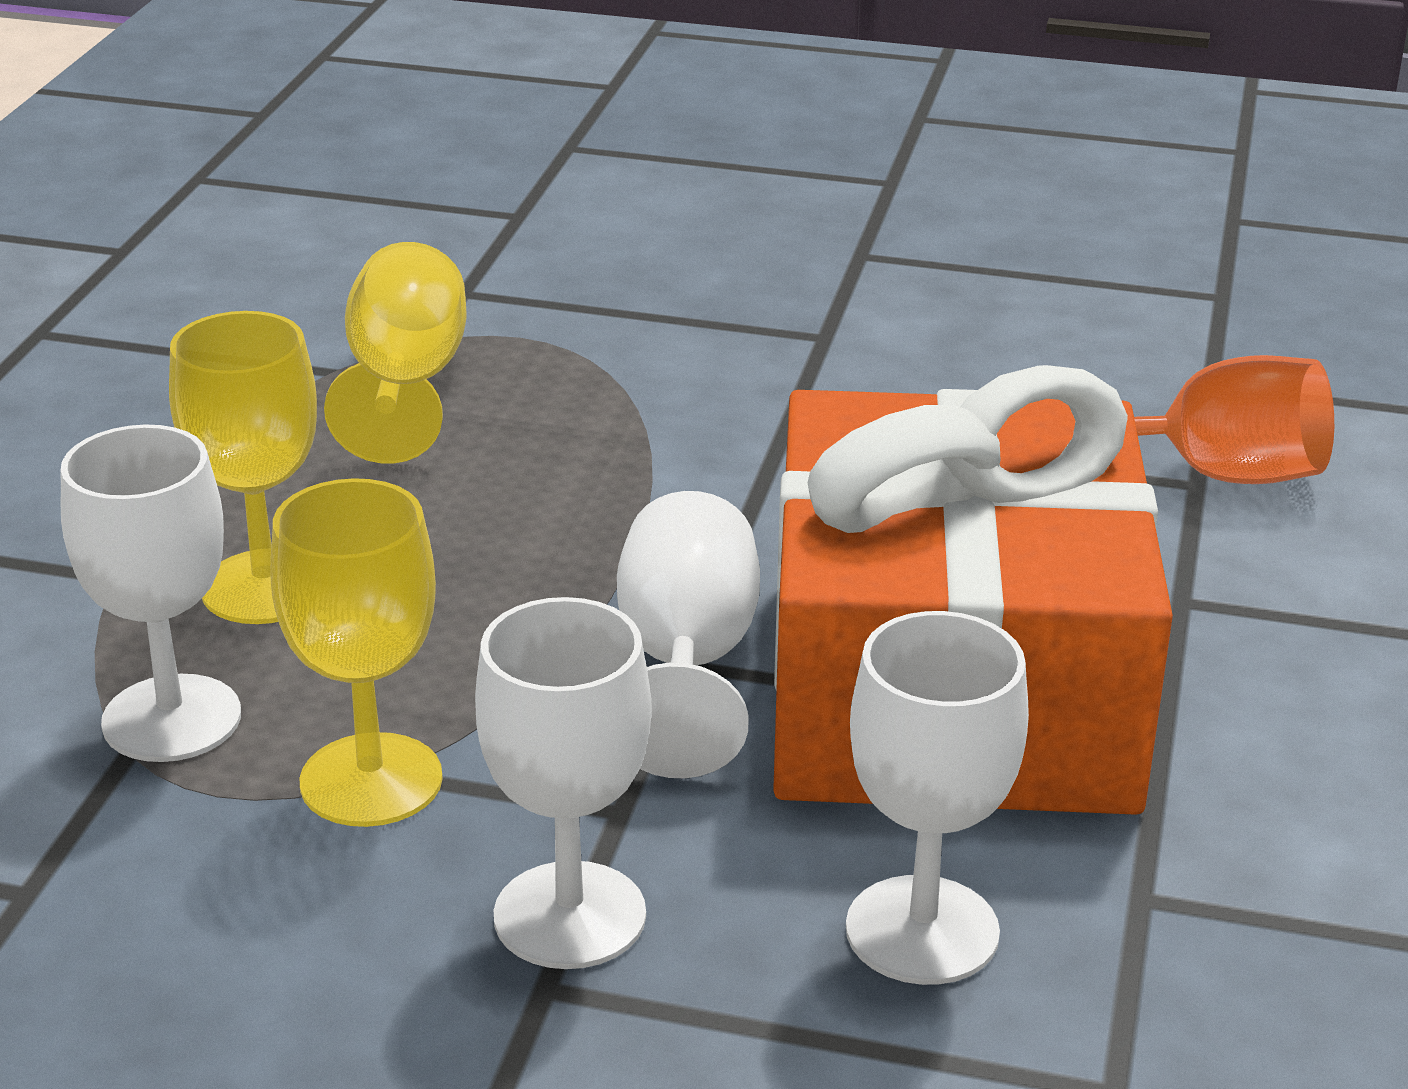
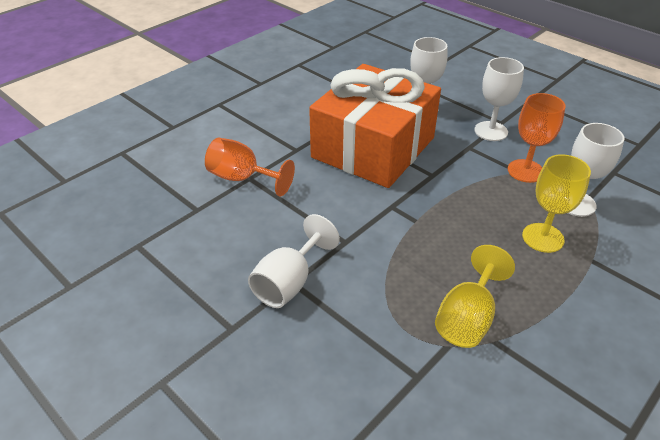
camera: 150 degrees left, 10 degrees up
(371, 780) = (525, 171): yellow goblet -> orange goblet
(686, 664) = (432, 174): white goblet -> white goblet (289, 282)

